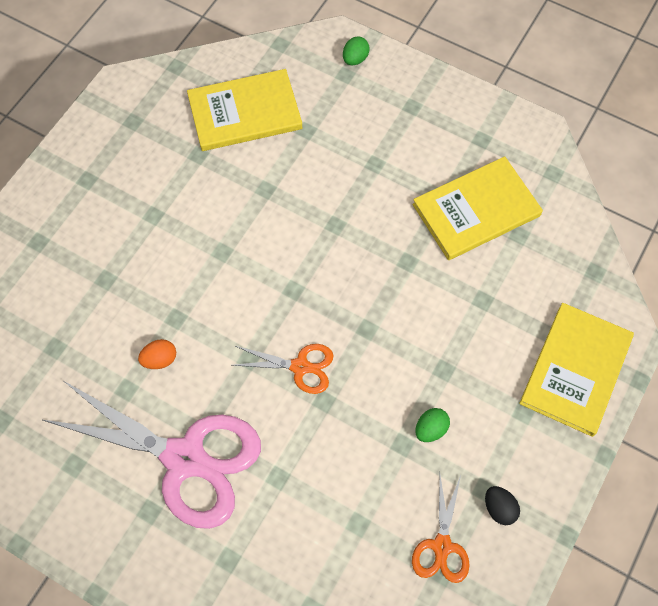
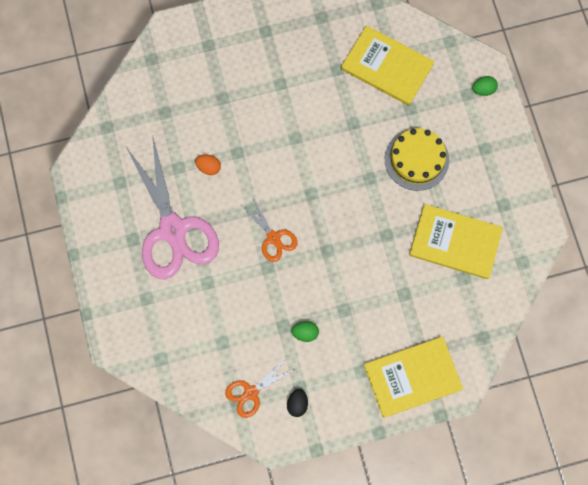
camera: 45 degrees right, 10 degrees up
(361, 169) = (416, 159): none -> yellow cake

